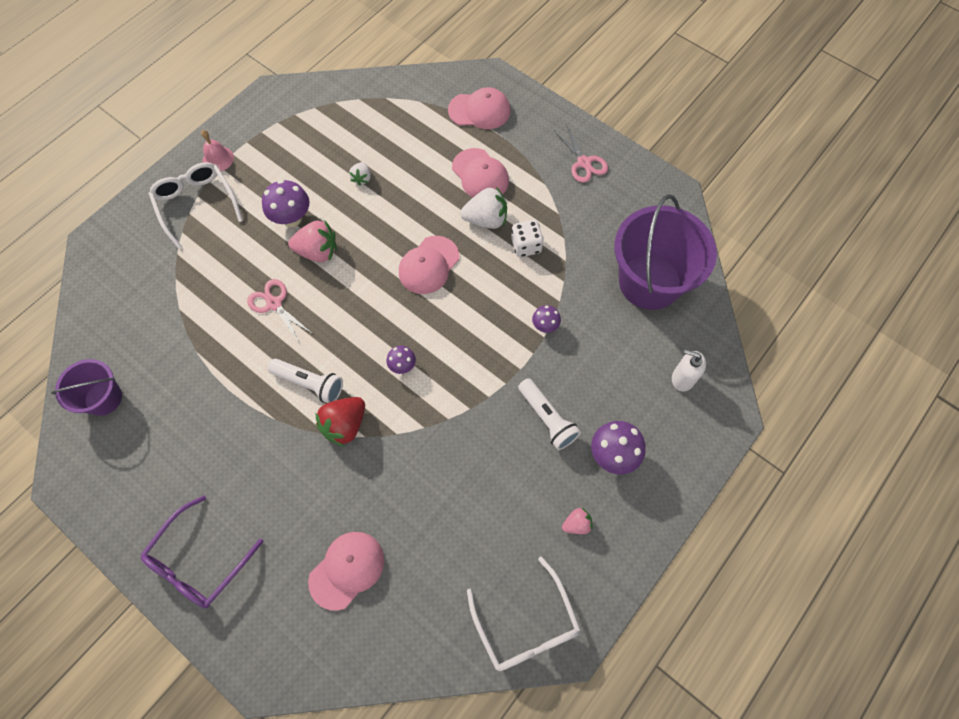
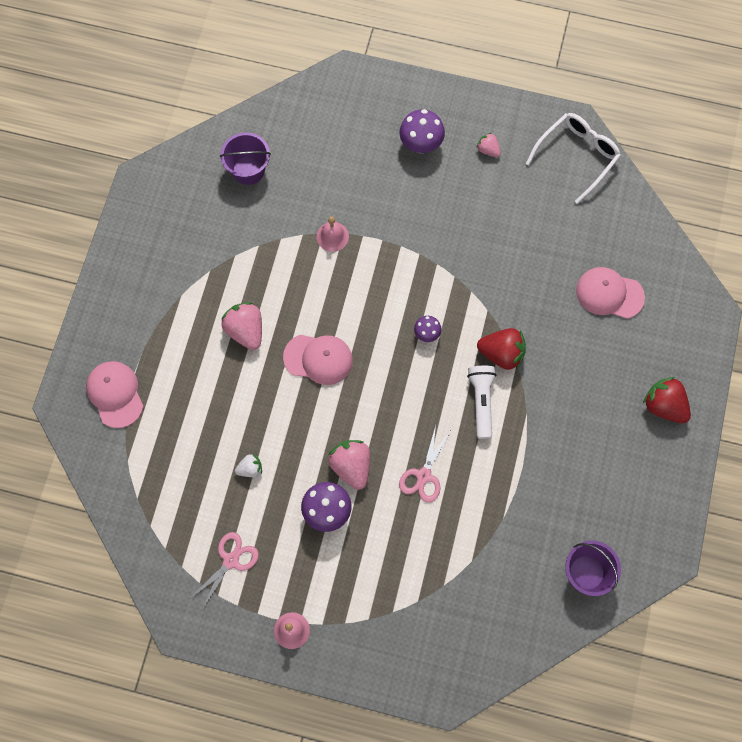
camera: 115 degrees left, 5 degrees up
(197, 205) = (355, 617): white glasses -> none
(199, 560) = (664, 406): purple glasses -> red strawberry
(480, 175) = (196, 358): pink cap -> none
(486, 219) = (245, 331): white strawberry -> pink strawberry
(526, 246) = (258, 284): white dice -> none
(545, 326) = (332, 236): purple mushroom -> pink bell
(547, 418) = (415, 202): white flashlight -> none
(584, 163) = (140, 270): pink scissors -> pink scissors (231, 560)
(650, 282) = (248, 170): purple bucket -> purple bucket, size x0.54
(682, 378) = (329, 117): white soap dispenser -> none

